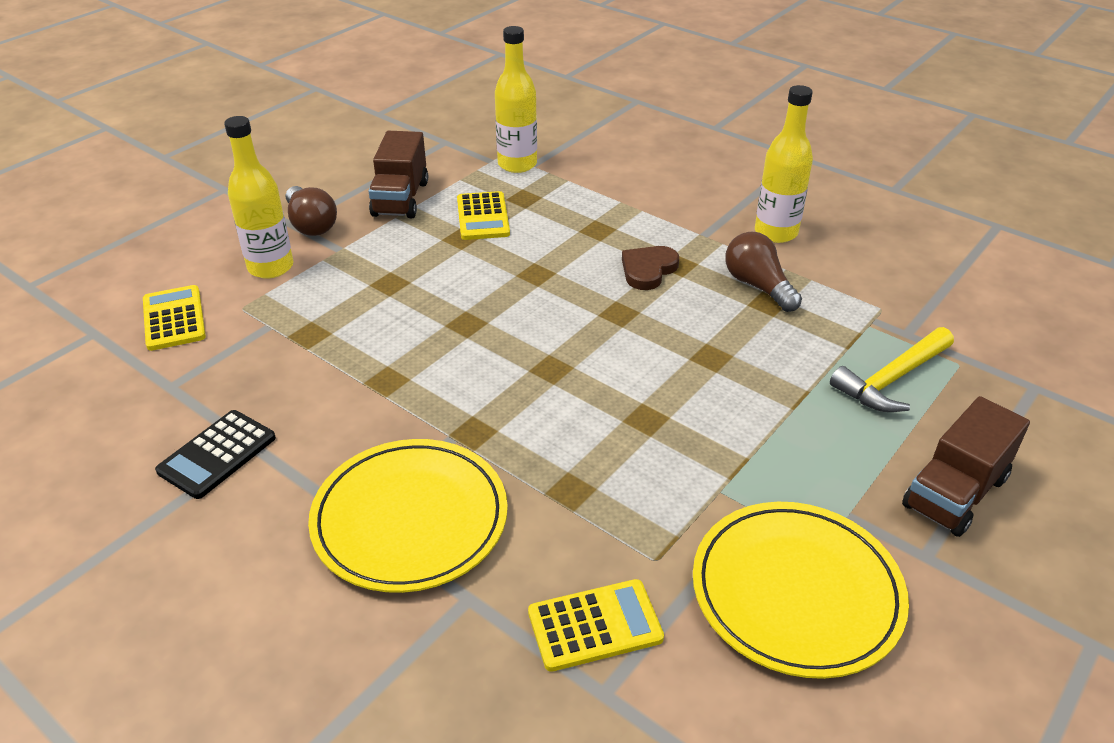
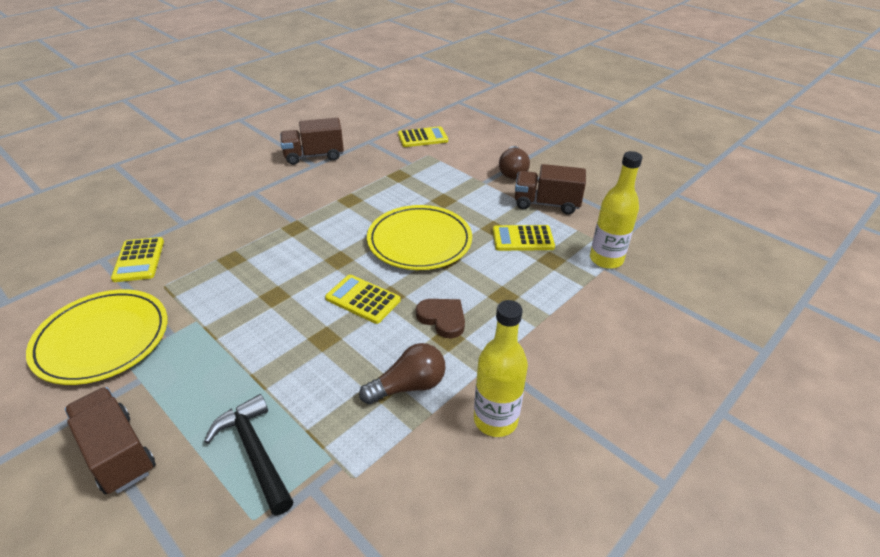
camera: 95 degrees right, 0 degrees up
(217, 454) = (314, 156): black calculator -> brown truck
(271, 267) = (466, 161): yellow bottle -> none
(311, 224) = (513, 171): brown light bulb -> brown light bulb turned 60 degrees counterclockwise
(410, 519) = (242, 207): yellow plate -> yellow plate (419, 241)
(631, 335) = (363, 299): none -> yellow calculator
(892, 380) = (254, 452): yellow hammer -> black hammer

